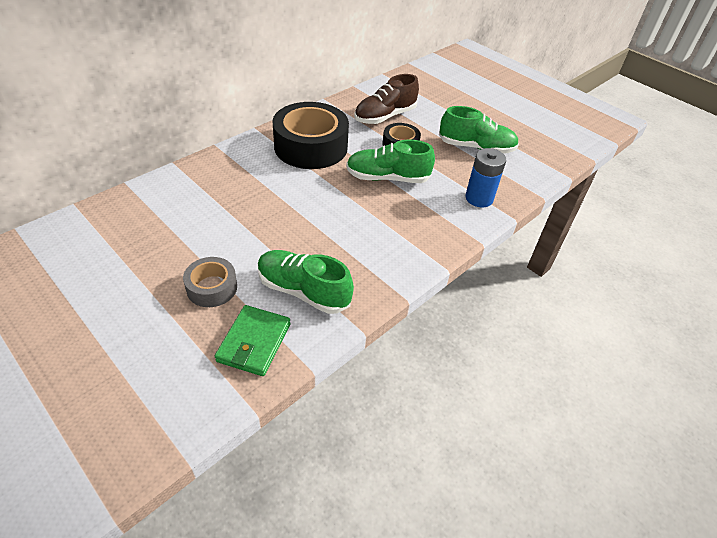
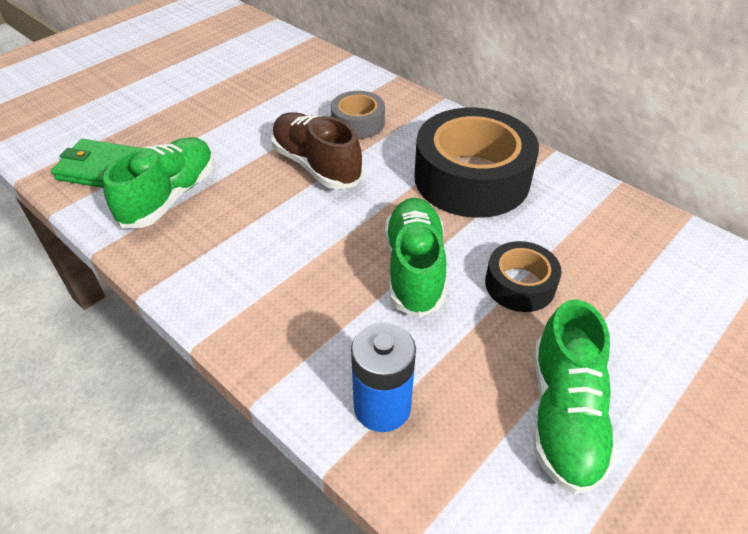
camera: 90 degrees right, 0 degrees up
(212, 288) = (186, 131): grey tape -> grey tape (358, 123)
(385, 116) = (607, 261): brown shoe -> brown shoe (316, 165)

